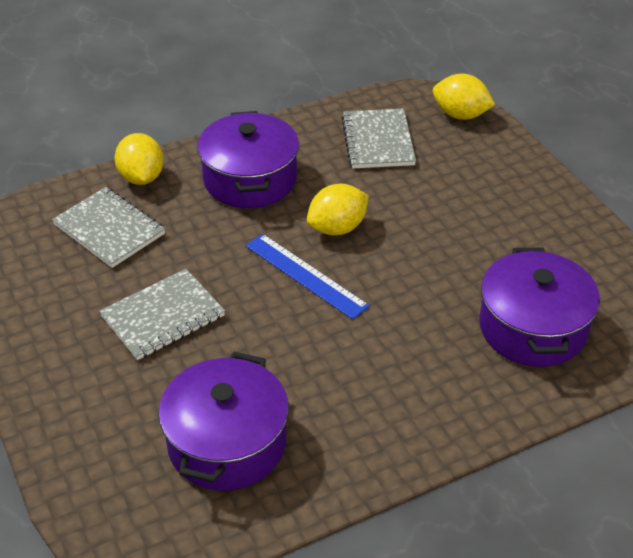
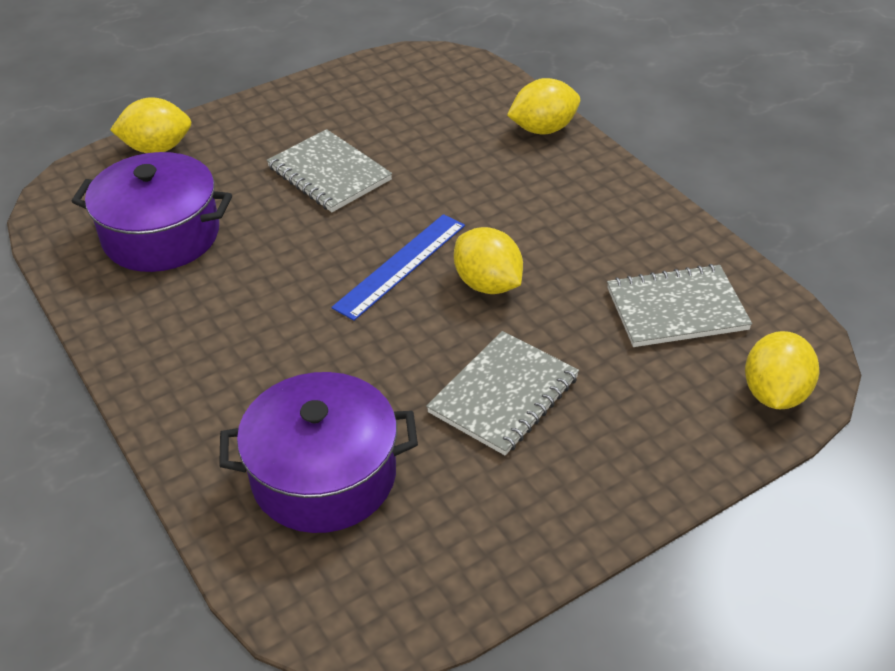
camera: 85 degrees right, 0 degrees up
(71, 455) = (157, 148): none -> yellow lemon
(109, 229) = (453, 121): grey notebook -> grey notebook (503, 395)
(250, 179) = (562, 206): purple pot -> none

